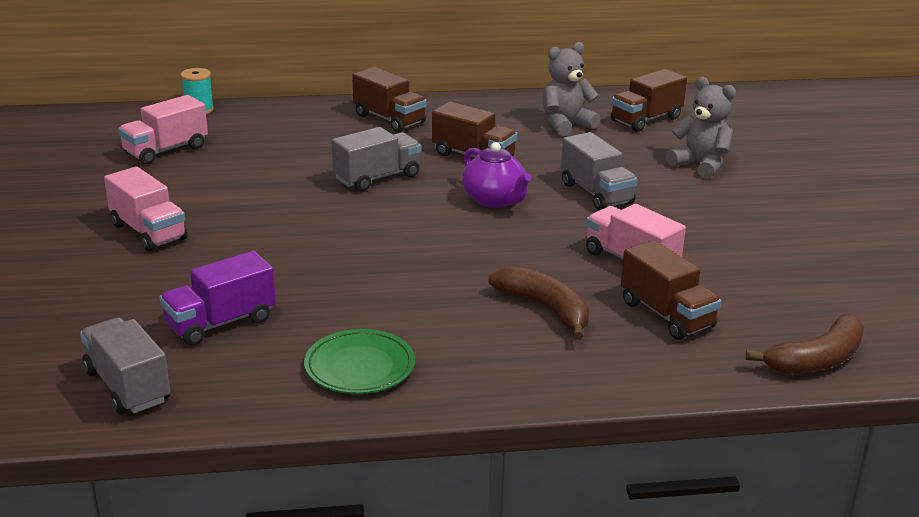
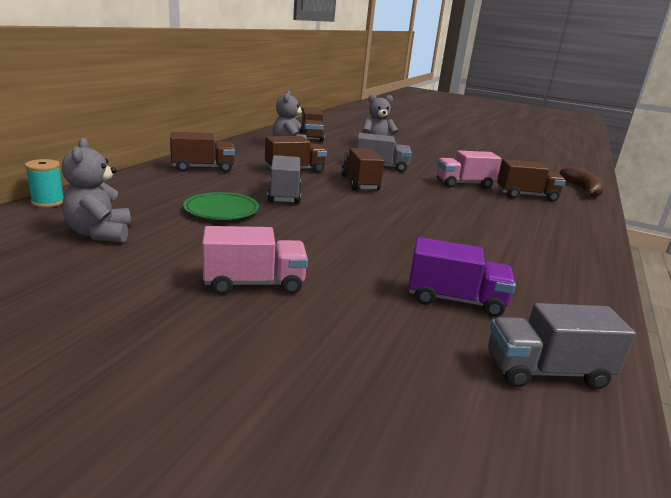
camera: 60 degrees left, 5 degrees down
(166, 150) = (100, 234): pink truck -> grey teddy bear
(220, 322) = (455, 300): purple truck -> purple truck turned 75 degrees counterclockwise
(360, 367) = (551, 274): green plate -> green plate (221, 210)
(494, 200) = (360, 183): purple teapot -> brown truck
(545, 309) = (505, 213): brown banana -> none

